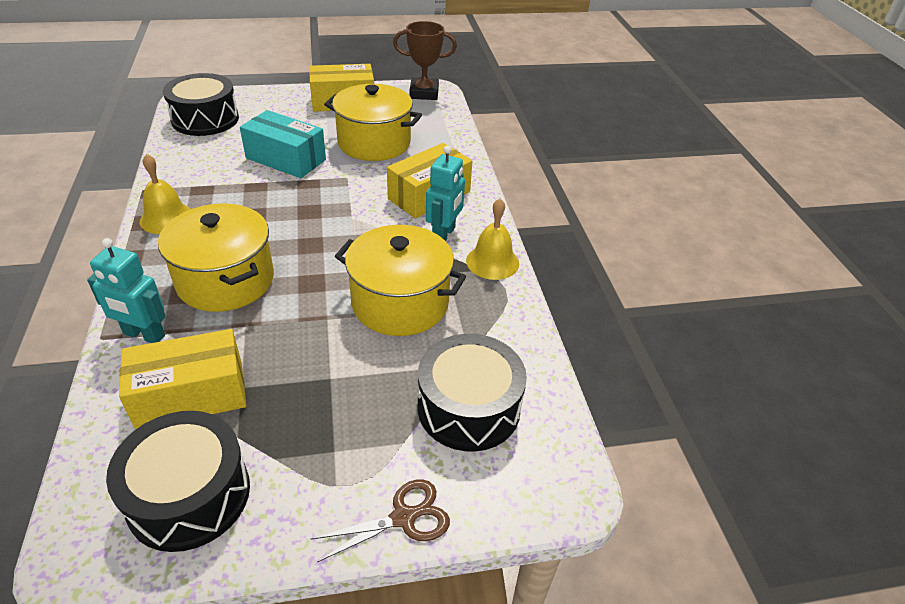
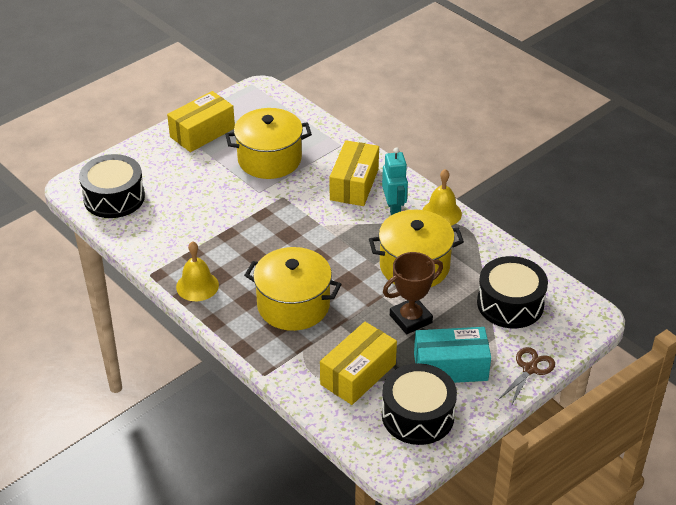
camera: 30 degrees left, 0 degrees up
(144, 335) = (287, 360): turquoise robot -> none
(286, 159) = (221, 202): turquoise box -> turquoise box (450, 367)
(424, 93) = (256, 96): brown trophy -> brown trophy (410, 319)

